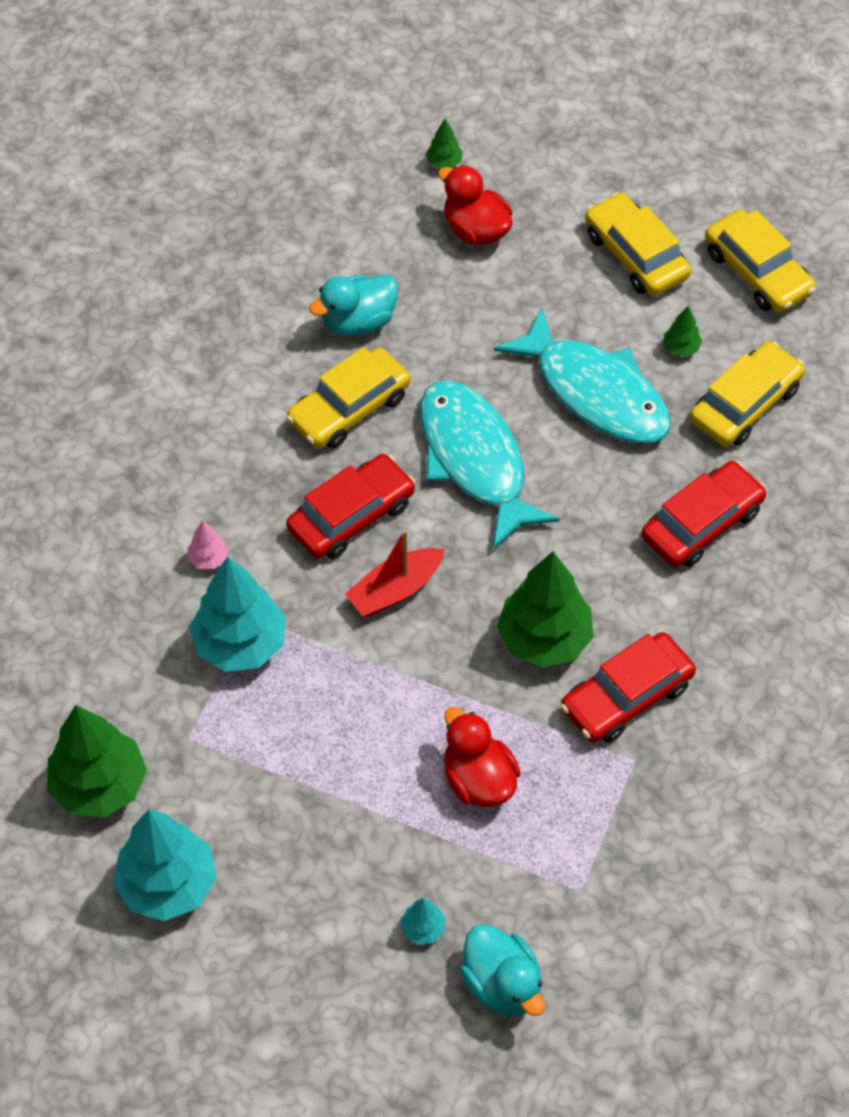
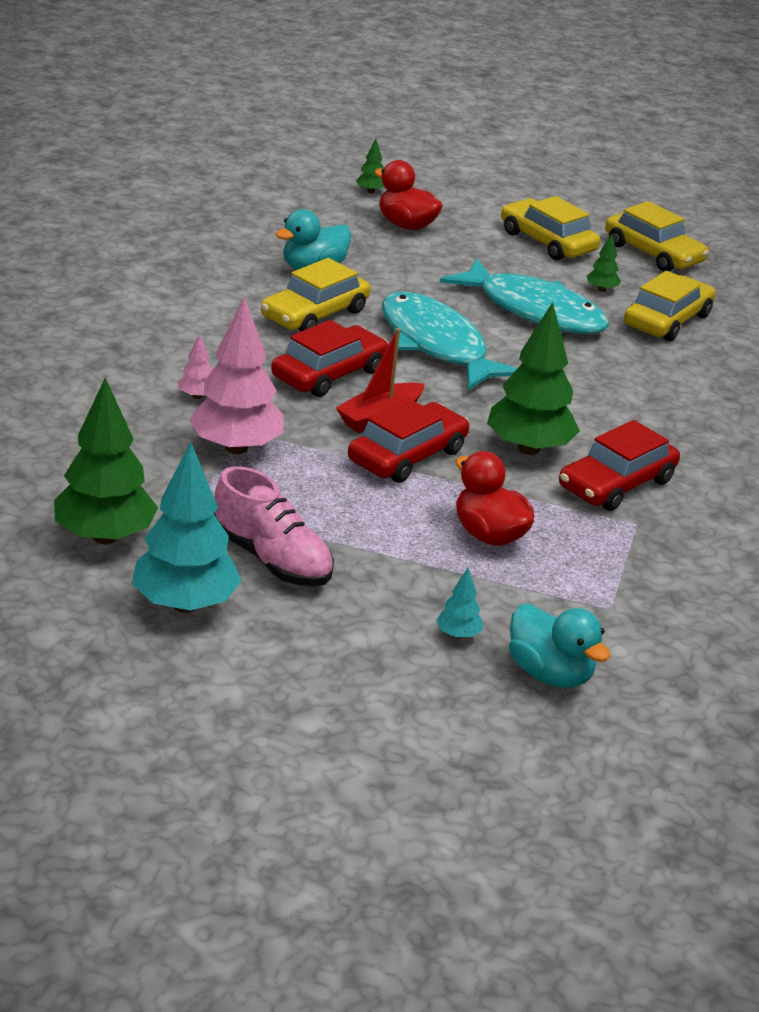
camera: 10 degrees left, 25 degrees down
(240, 644) = (236, 448): turquoise tree -> pink tree
(257, 818) = (272, 559): none -> pink shoe
(702, 523) = (652, 384): red car -> red car (407, 455)

